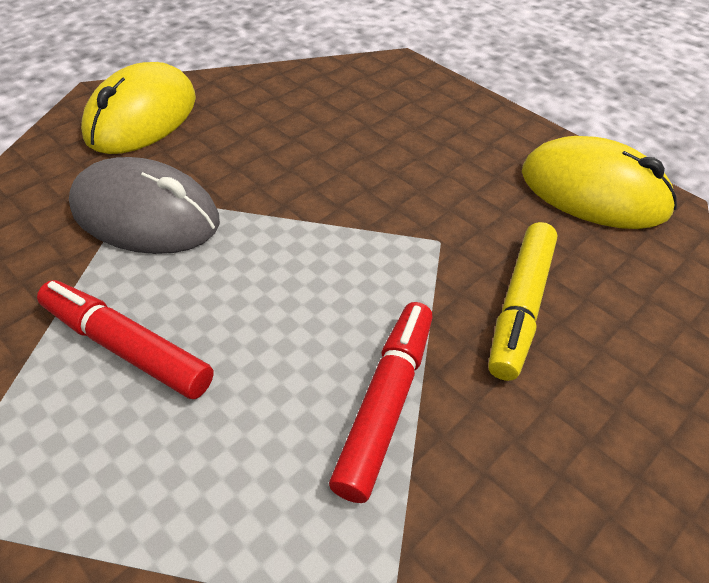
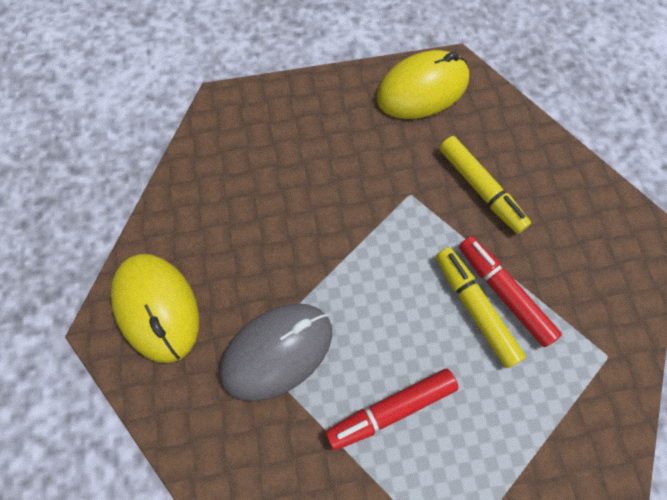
camera: 55 degrees left, 20 degrees up
(334, 378) = (475, 308): none -> yellow marker

